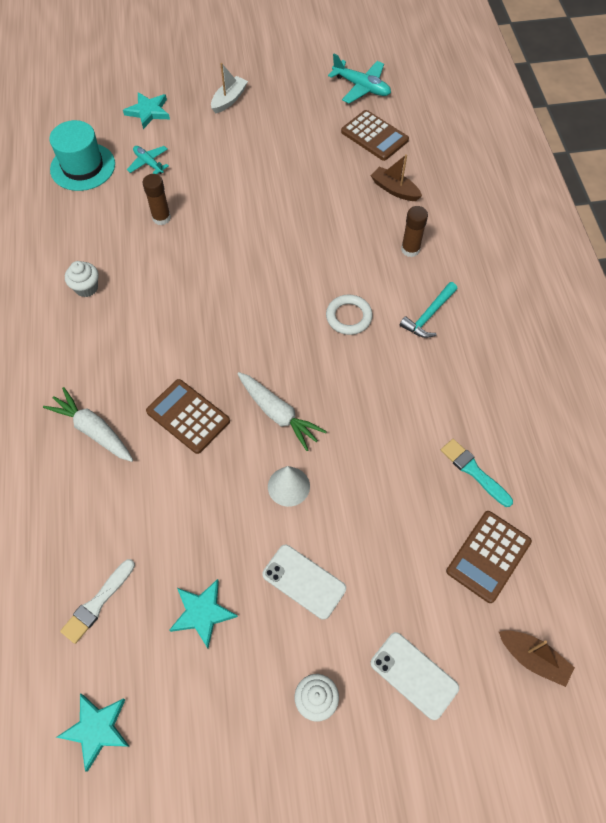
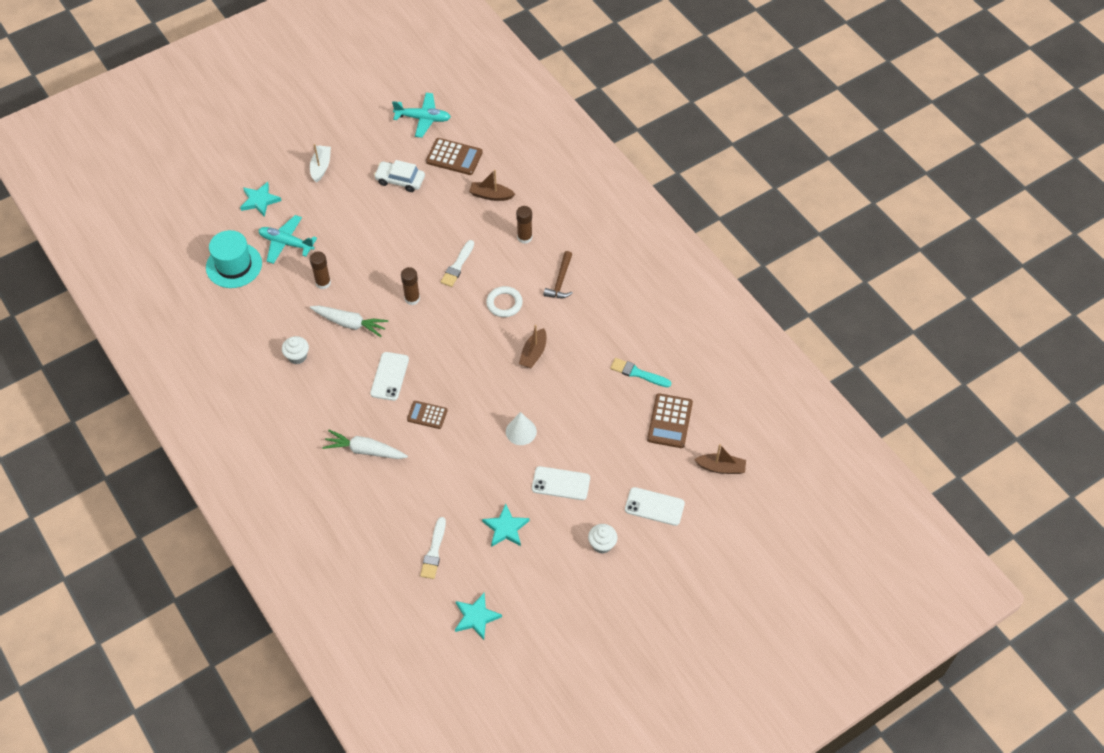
camera: 25 degrees left, 5 degrees down
(149, 163) = (286, 243): turquoise plane -> turquoise plane, size x1.54
(172, 351) = (389, 376): none -> white phone
(188, 416) = (427, 415): brown calculator -> brown calculator, size x0.64
(247, 271) = (412, 298): none -> brown glue stick
(278, 414) = (489, 388): white carrot -> white carrot (350, 323)
(303, 140) = (400, 180): none -> white car
(317, 253) = (457, 266): none -> white brush
(353, 391) = (533, 353): none -> brown boat
(429, 315) = (560, 281): turquoise hammer -> brown hammer

